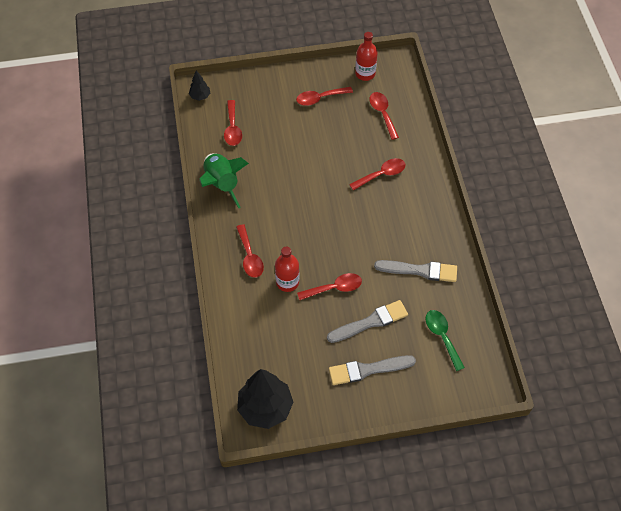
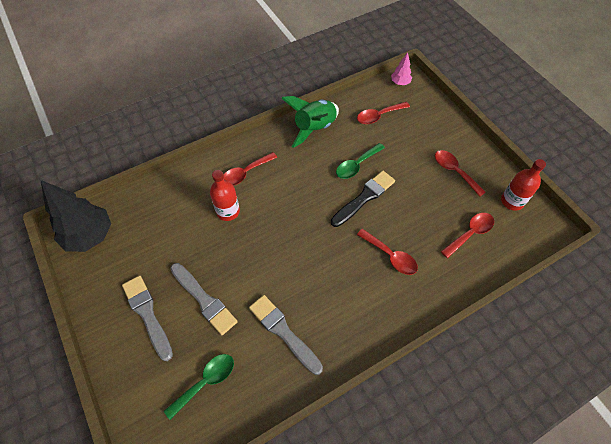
camera: 70 degrees right, 0 degrees up
(200, 96) = (400, 83): black tree -> pink tree
(281, 166) = (356, 165): none -> green spoon
(318, 172) = (364, 198): none -> black brush
(334, 288) = (234, 254): red spoon -> none
(419, 270) = (283, 332): grey brush -> grey brush turned 150 degrees clockwise

